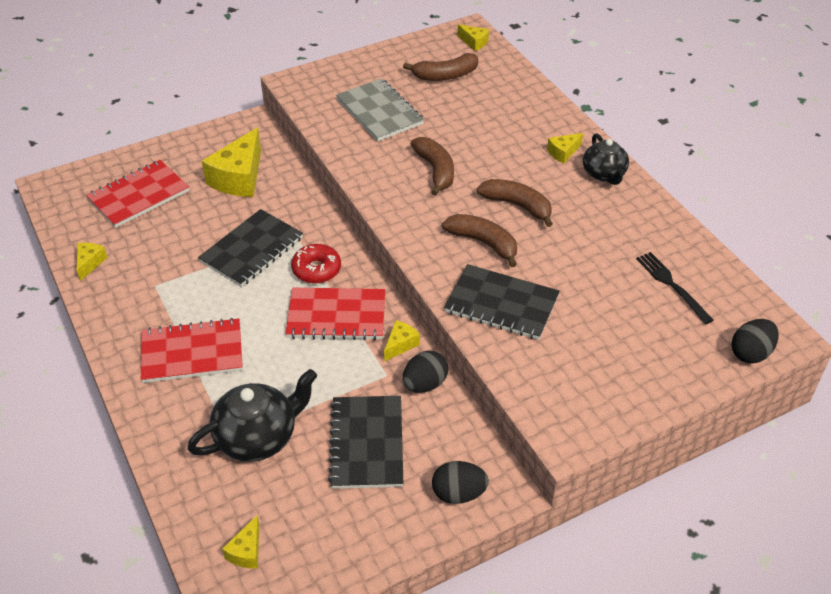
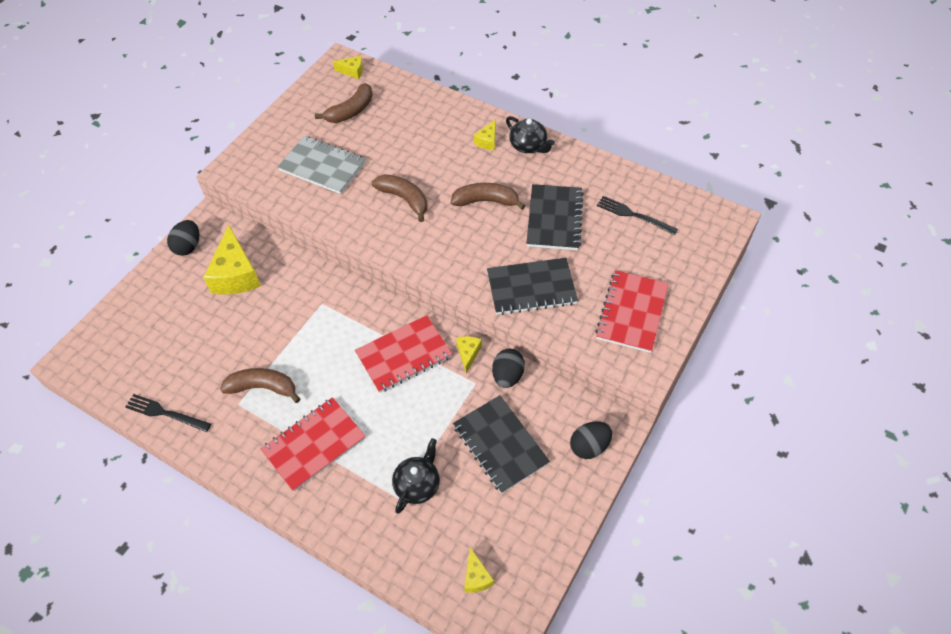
camera: 30 degrees left, 10 degrees up
(90, 263) = (165, 413): yellow cheese -> black fork
(139, 195) = (160, 331): red notebook -> red notebook (631, 312)
(252, 250) = (295, 333): black notebook -> black notebook (554, 219)
(258, 437) = (417, 484): black teapot -> black teapot, size x0.66
(316, 269) = (360, 324): red donut -> none
(483, 243) = (483, 244): brown banana -> brown banana (263, 387)
(750, 353) = (715, 242): black egg -> black egg (188, 246)

